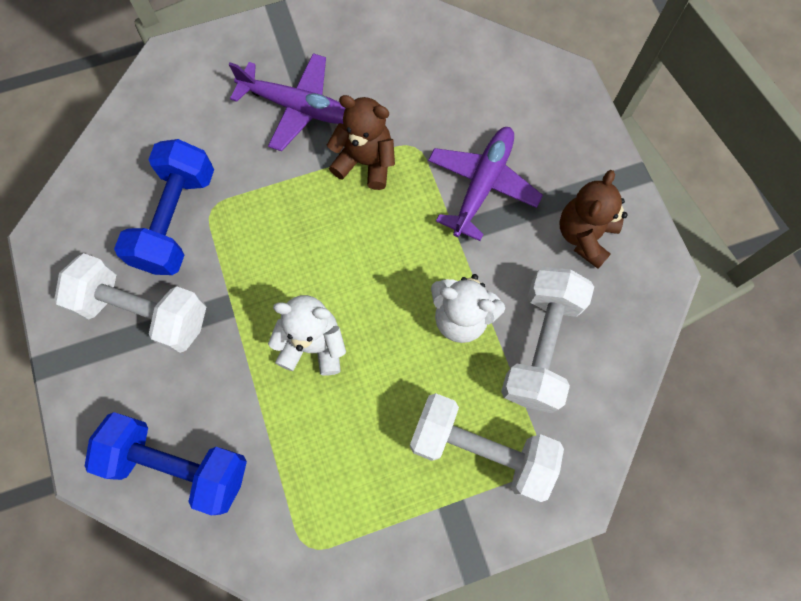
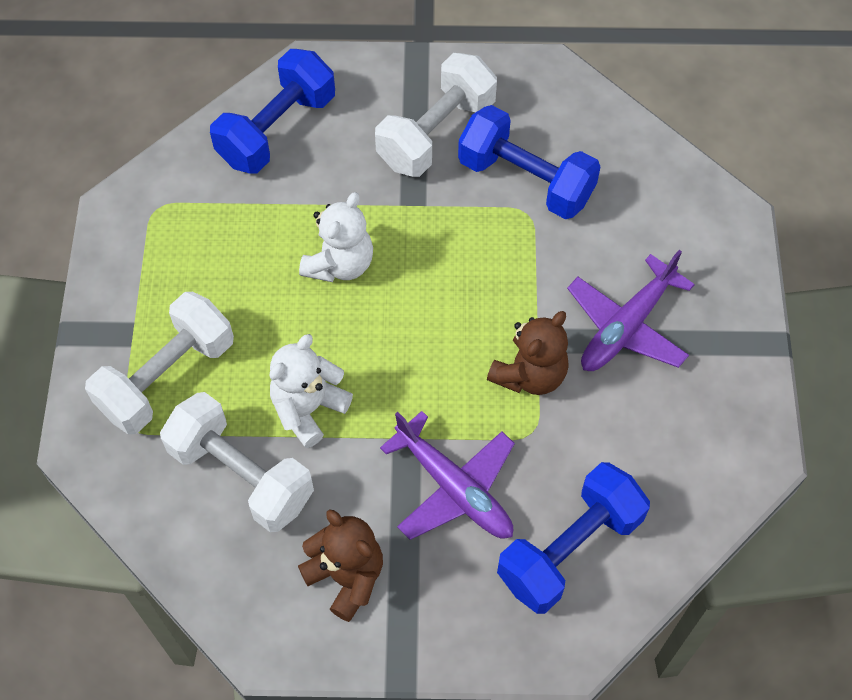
camera: 110 degrees right, 10 degrees down
(495, 97) = (569, 549): none -> blue dumbbell

